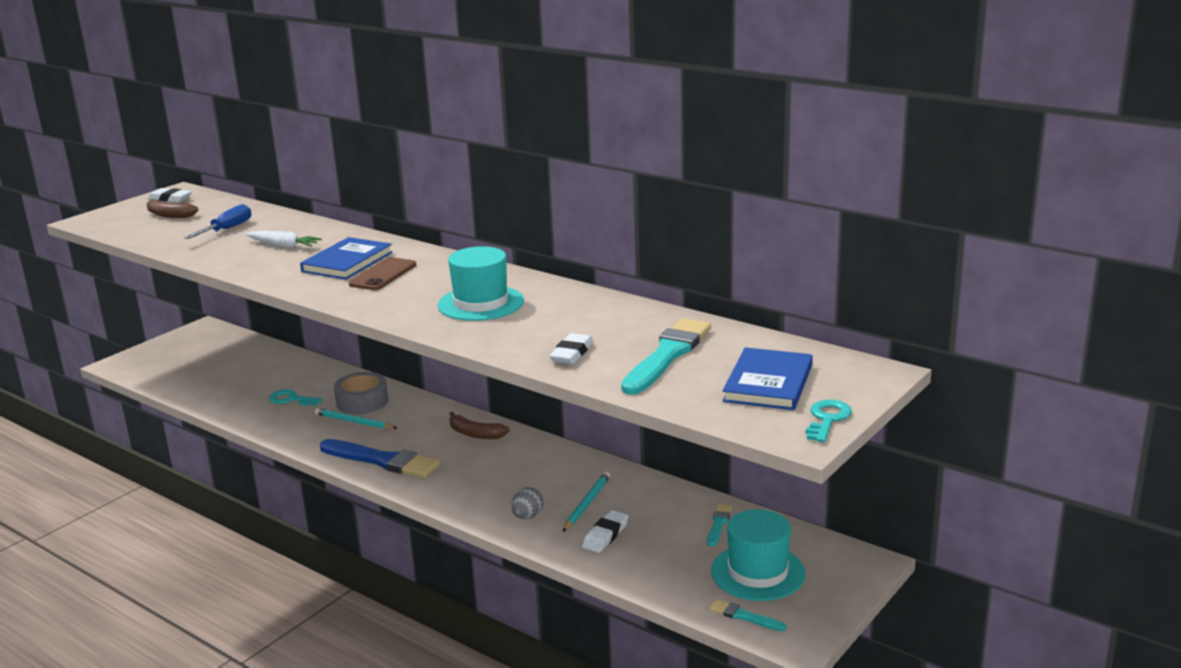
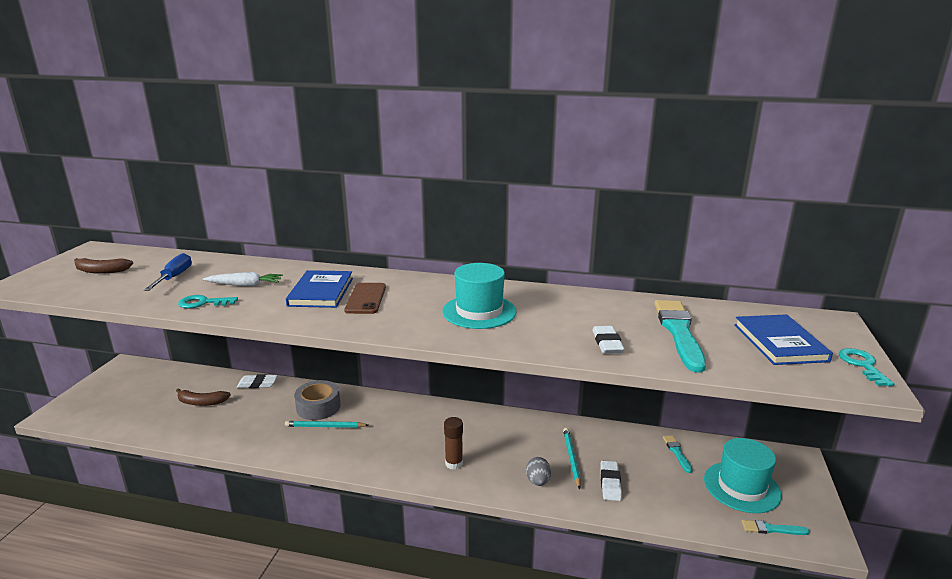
camera: 25 degrees left, 0 degrees up
(170, 199) = (90, 256): white eraser -> white eraser (257, 384)
(291, 399) = (252, 417): turquoise key -> turquoise key (203, 303)
(382, 461) = (377, 458): blue brush -> none
(455, 482) = (454, 463): none -> brown glue stick
(475, 434) = (434, 416): brown banana -> brown banana (201, 402)

